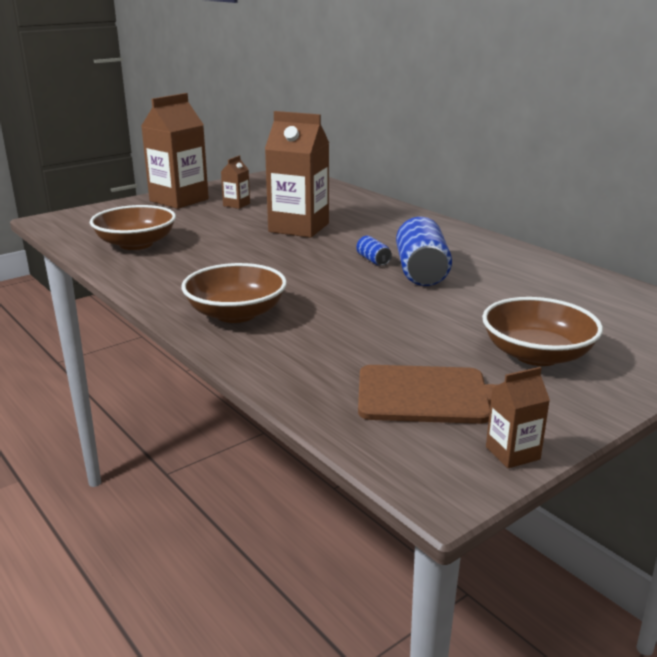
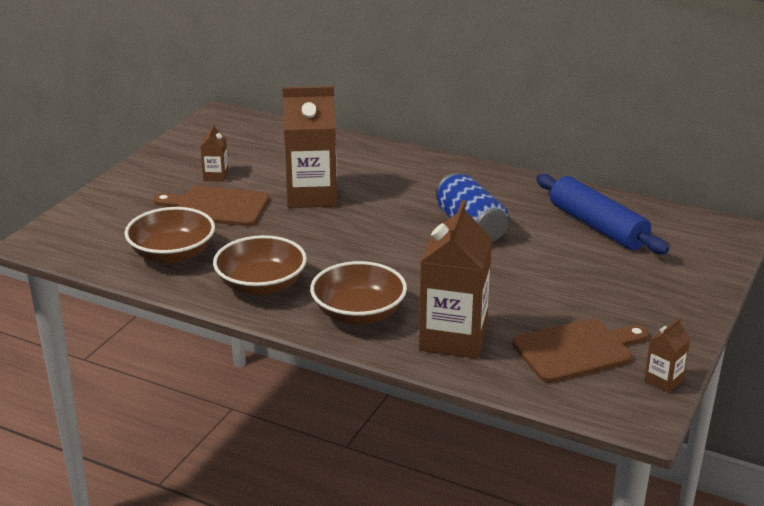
camera: 25 degrees left, 5 degrees up
(179, 200) = (146, 182): brown carton -> brown carton (453, 338)
(212, 222) = (217, 207): none -> brown cutting board
(373, 260) = (418, 222): blue can -> none
(537, 355) = (622, 293): brown bowl -> brown bowl (261, 285)
(559, 294) = (597, 226): none -> blue rolling pin

